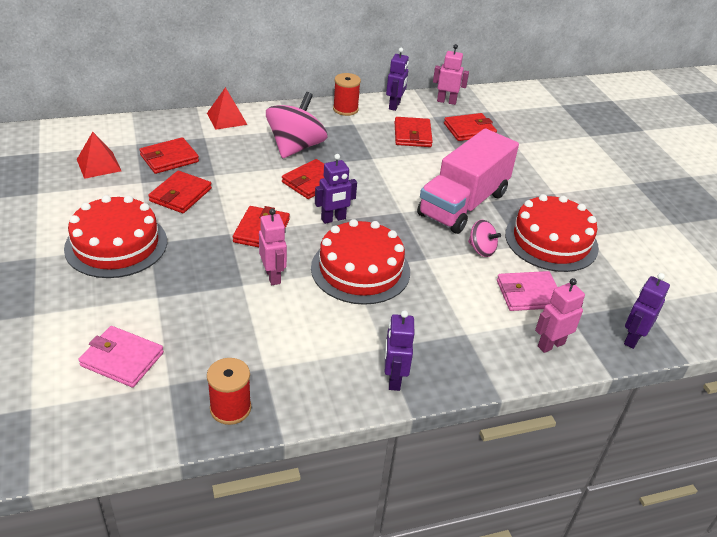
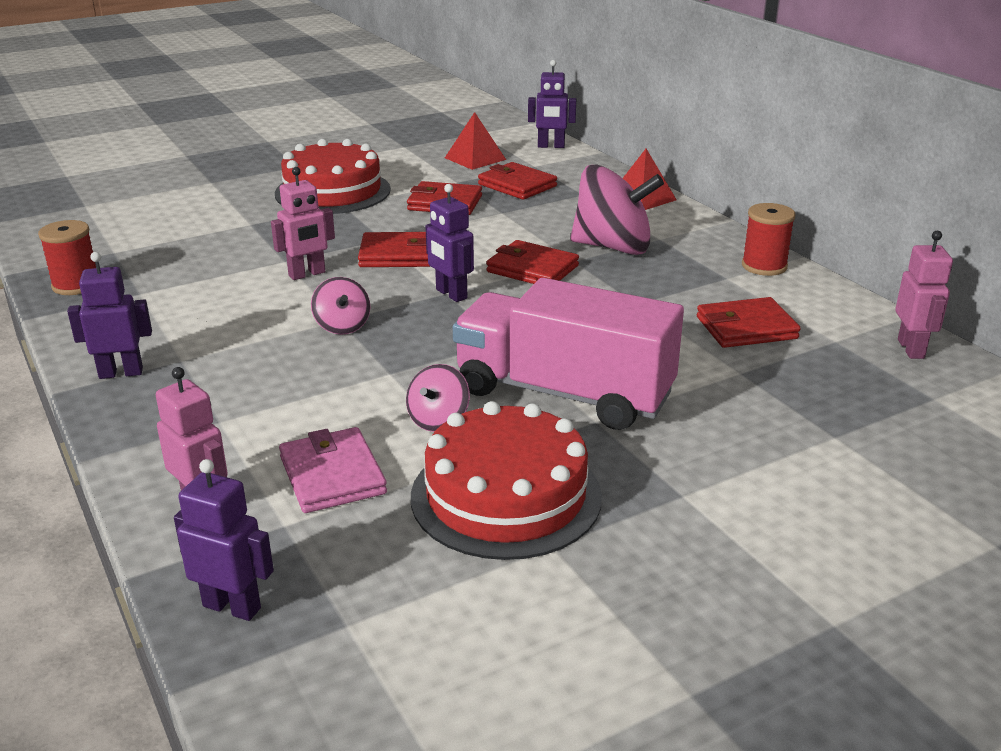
camera: 80 degrees right, 10 degrees down
(122, 359) = (150, 226): pink wallet -> none
(360, 269) = (342, 326): red cake -> pink spinning top
(395, 105) = (828, 303): purple robot -> purple robot (551, 146)
(469, 130) = (829, 381): red wallet -> none

